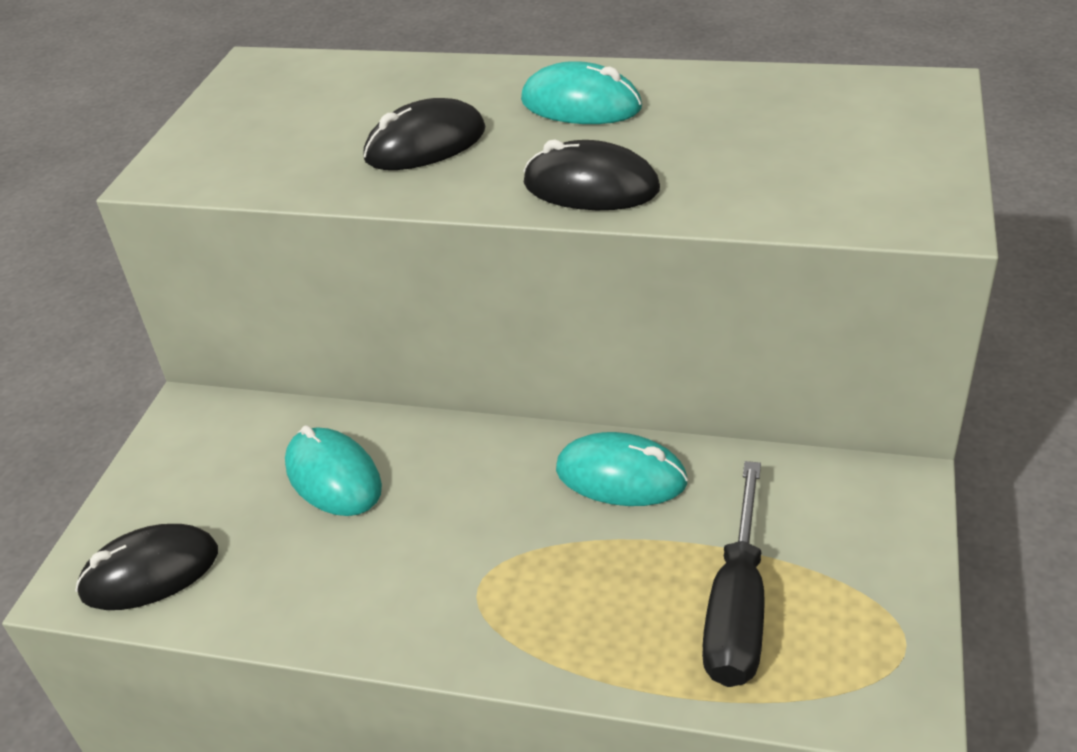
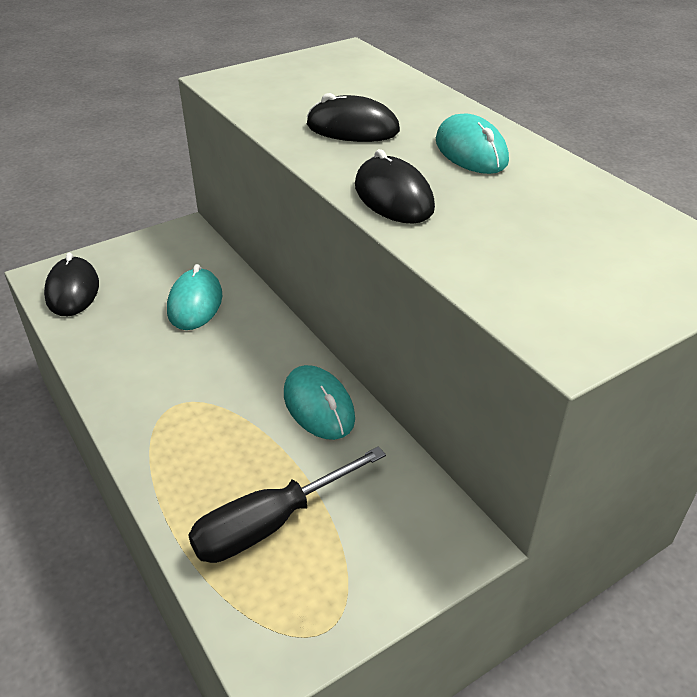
camera: 40 degrees right, 0 degrees up
(150, 572) = (73, 291): black mouse -> black mouse turned 60 degrees clockwise

